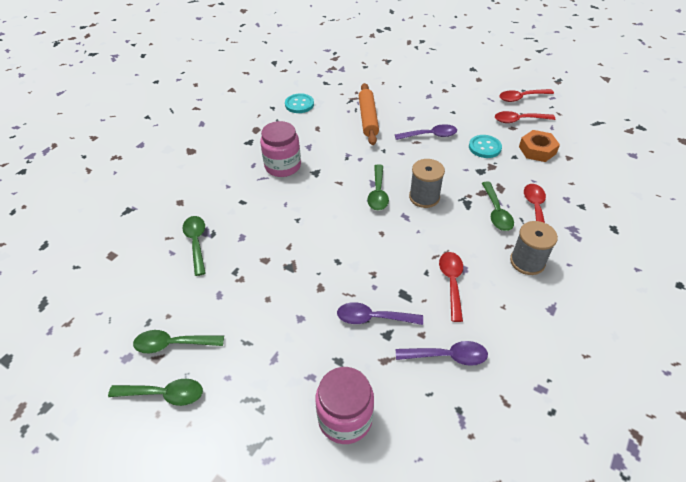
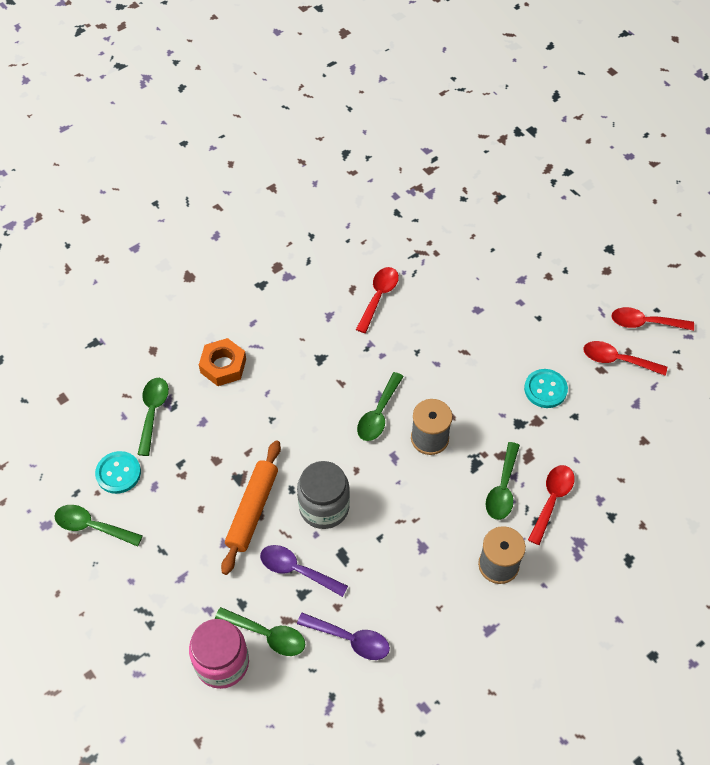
camera: 20 degrees right, 10 degrees up
(164, 394) = (69, 576): green spoon -> green spoon (267, 635)
(282, 166) = (286, 336): pink jar -> none
(299, 104) = (347, 241): turquoise button -> turquoise button (118, 473)
(368, 118) = (422, 293): orange rolling pin -> orange rolling pin (252, 510)
(370, 265) = (324, 507): none -> grey jar
(430, 135) = (487, 347): purple spoon -> none
(451, 282) = (400, 559): red spoon -> red spoon (378, 297)
(537, 150) = (610, 416): orange nut -> orange nut (223, 366)

